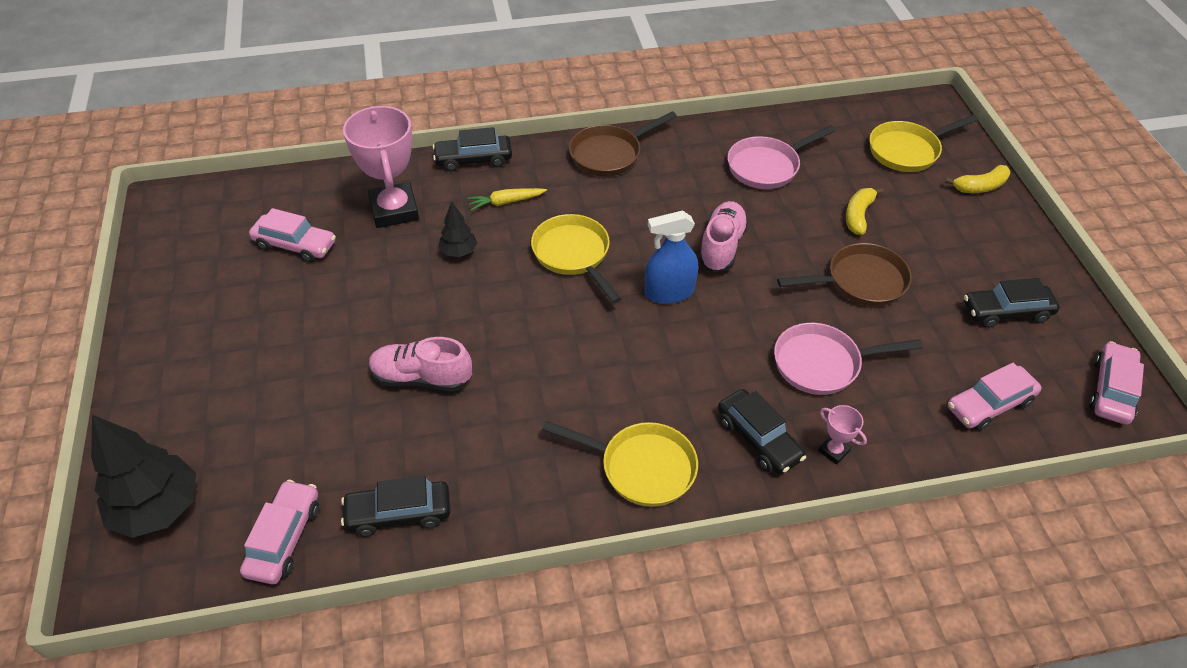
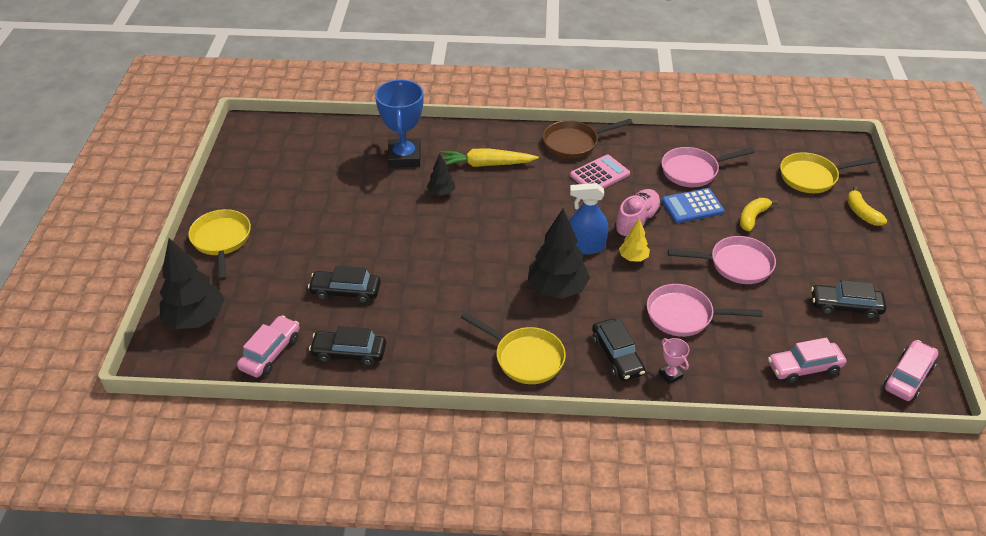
camera: 15 degrees right, 5 degrees down
(295, 245) = (329, 169): pink car -> none
(394, 210) = (404, 157): pink trophy -> blue trophy
(421, 378) = (390, 271): pink shoe -> none
(473, 159) = (472, 131): black car -> black car (346, 291)
(506, 202) = (486, 164): yellow carrot -> yellow carrot, size x1.65
(573, 255) = (523, 209): yellow pan -> yellow pan (222, 241)
(652, 359) = (557, 289): none -> black tree
(655, 191) = (599, 175): none -> pink calculator
(733, 296) = (633, 258): none -> yellow tree
(782, 214) = (692, 206): none -> blue calculator
(860, 282) = (736, 265): brown pan -> pink pan
(980, 187) = (861, 213): yellow banana -> yellow banana turned 75 degrees clockwise

